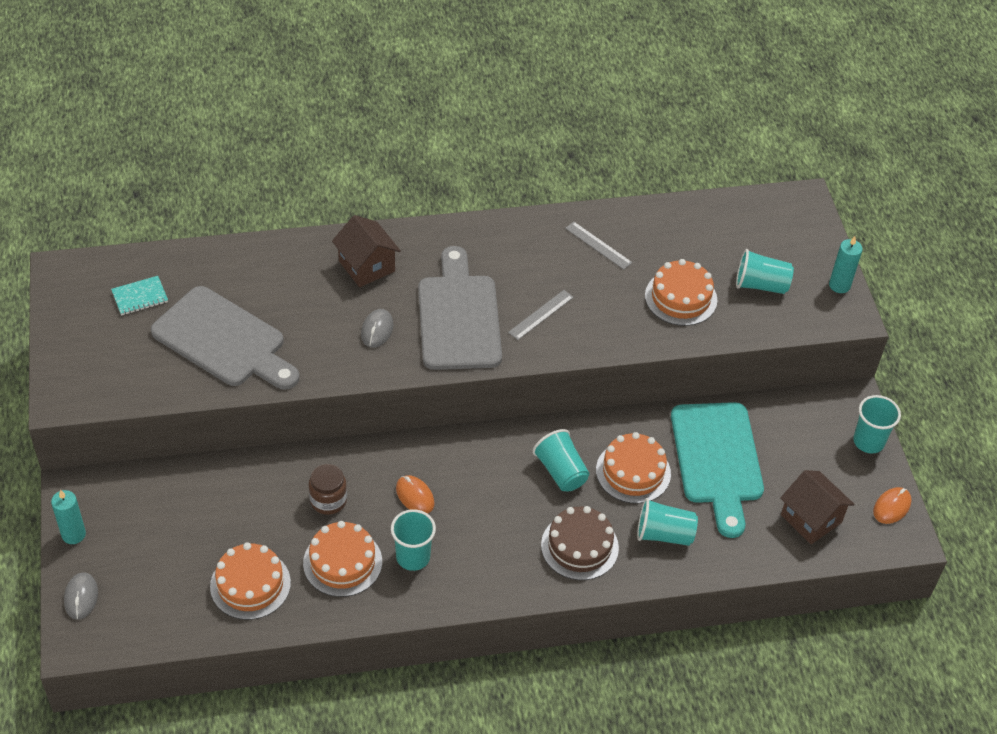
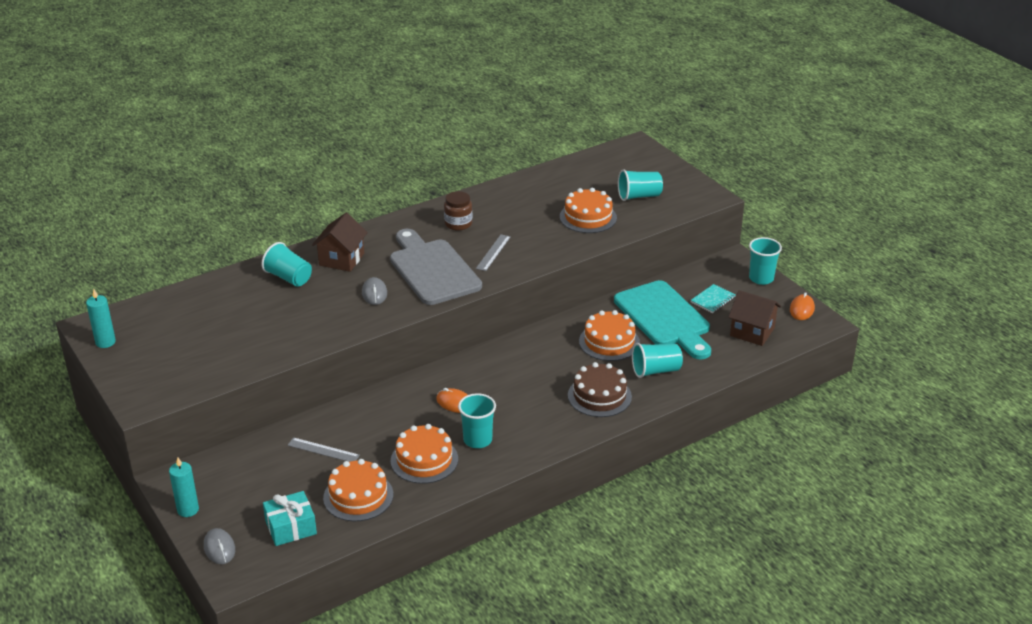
camera: 20 degrees left, 15 degrees down
(140, 297) = (168, 324): turquoise notebook -> turquoise notebook (713, 300)
(163, 598) = (291, 527): none -> turquoise gift
(224, 340) = (255, 332): grey cutting board -> none
(328, 500) = (388, 425): brown jar -> brown jar (458, 224)
(366, 266) = (341, 259): brown house -> brown house turned 75 degrees clockwise
(561, 471) = (556, 357): turquoise cup -> turquoise cup (289, 278)
(598, 245) = (508, 204): grey ruler -> grey ruler (323, 450)
(839, 285) = (692, 183): turquoise candle -> turquoise candle (105, 342)

